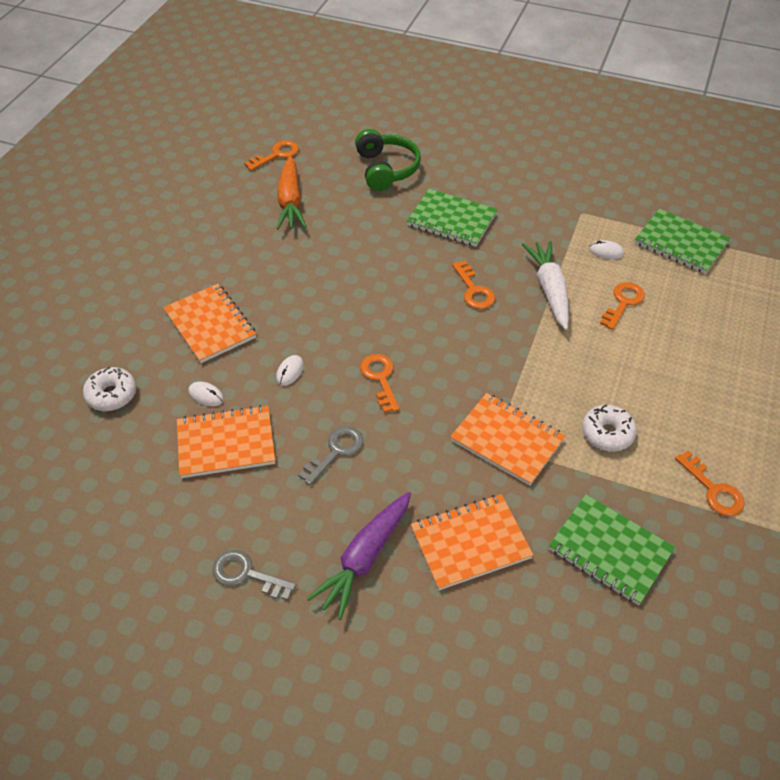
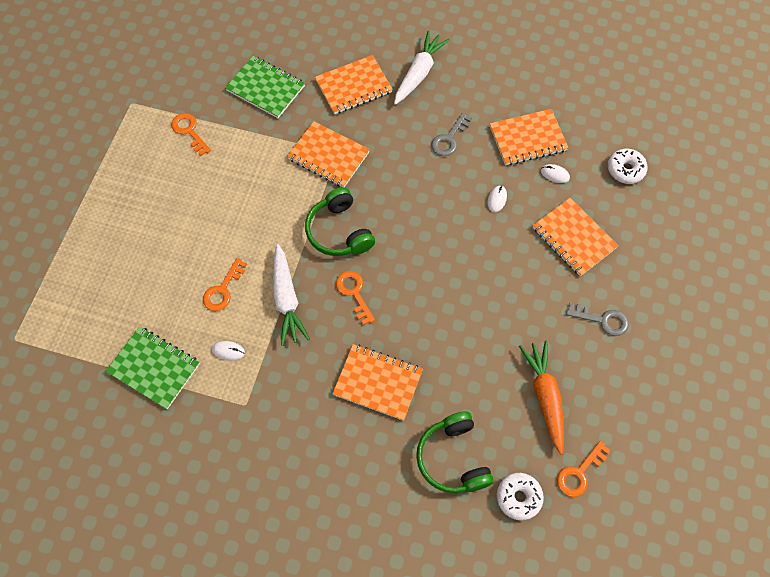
camera: 175 degrees right, 15 degrees up
(247, 574) = (489, 59): grey key -> grey key (602, 320)
(364, 558) = (419, 73): purple carrot -> white carrot
(380, 379) = (425, 198): orange key -> none
(451, 220) = (378, 382): green notebook -> orange notebook
(491, 350) = (339, 231): none -> green headphones
(607, 433) = (255, 167): white donut -> white donut (518, 497)

